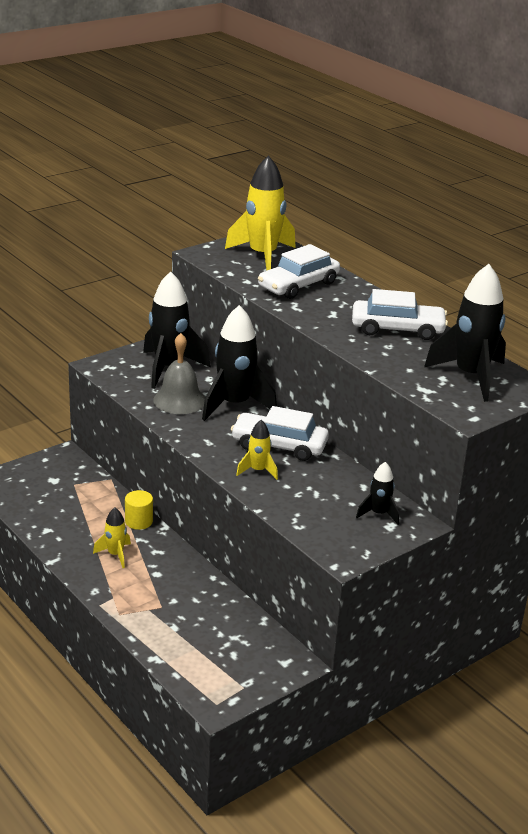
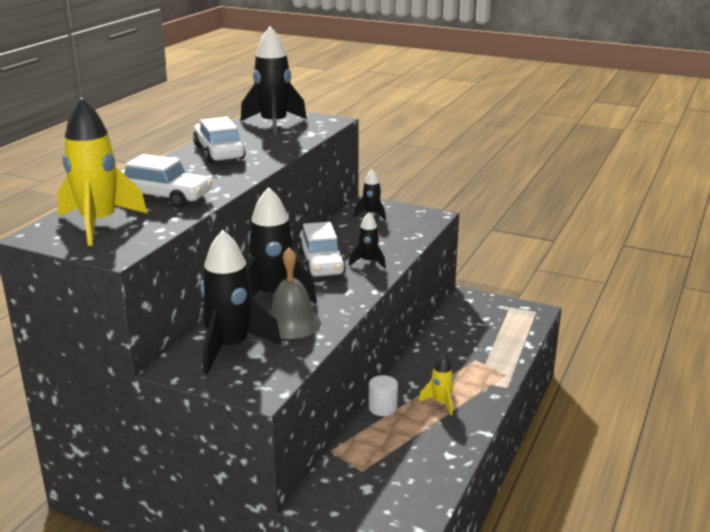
camera: 115 degrees left, 5 degrees down
(139, 521) = (382, 408): yellow cylinder -> white cylinder
(258, 470) = (368, 262): yellow rocket -> black rocket

